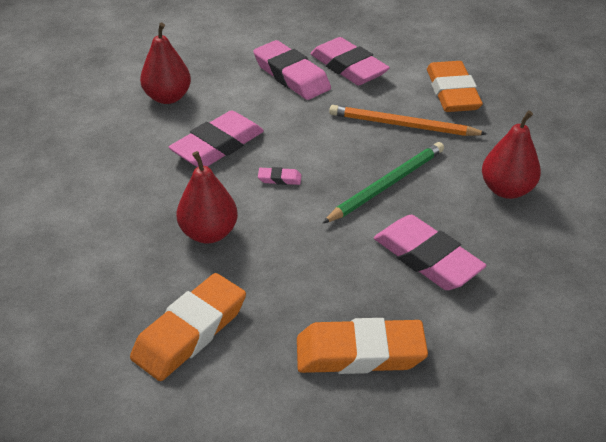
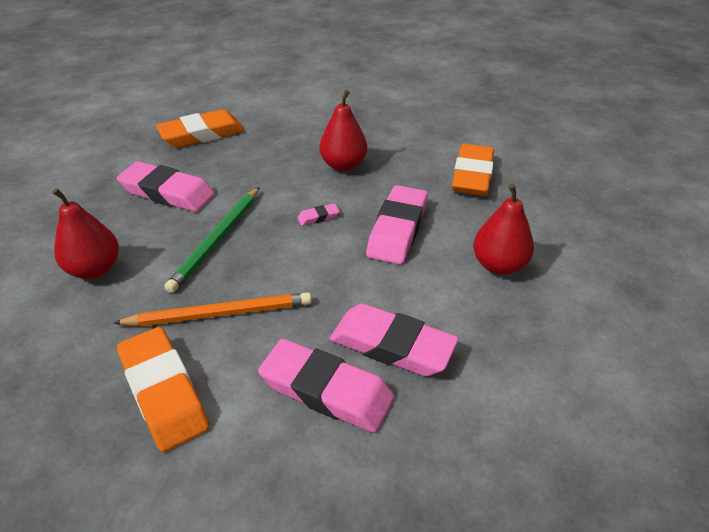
camera: 155 degrees right, 0 degrees up
(190, 332) = (311, 119): orange eraser -> orange eraser (472, 175)

